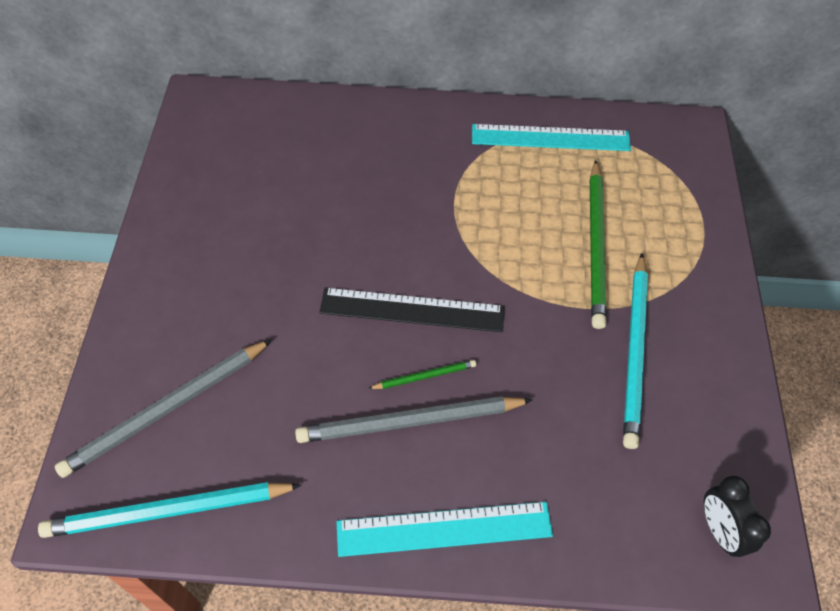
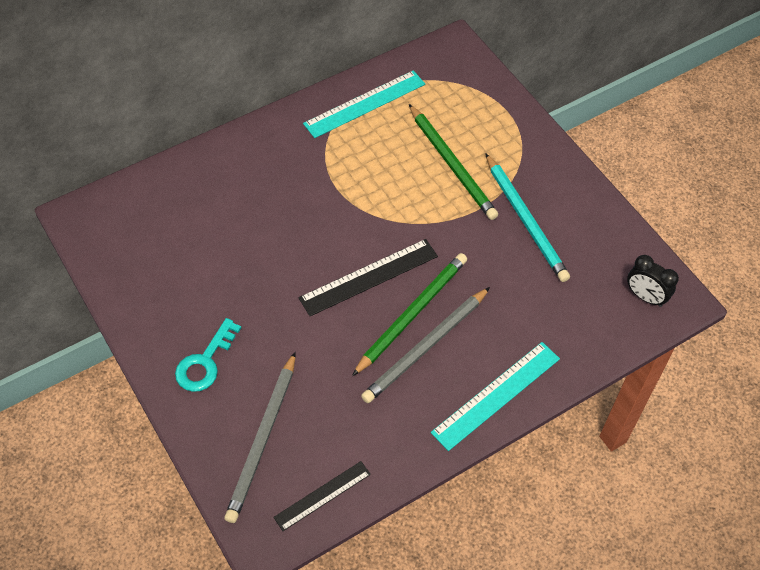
camera: 35 degrees left, 0 degrees up
(169, 511) = (322, 495): turquoise pencil -> black ruler
(184, 296) = (205, 362): none -> turquoise key
(424, 376) = (411, 314): green pencil -> green pencil, size x2.07

